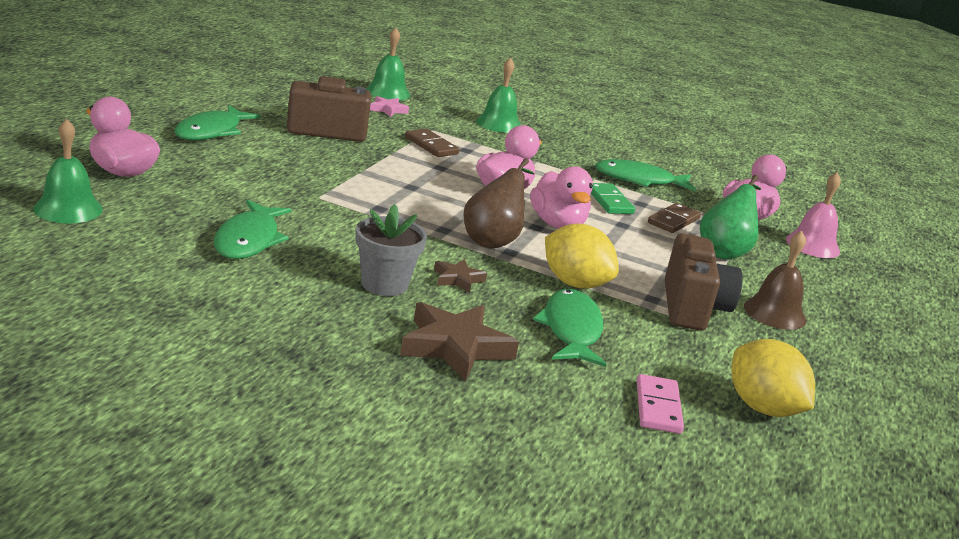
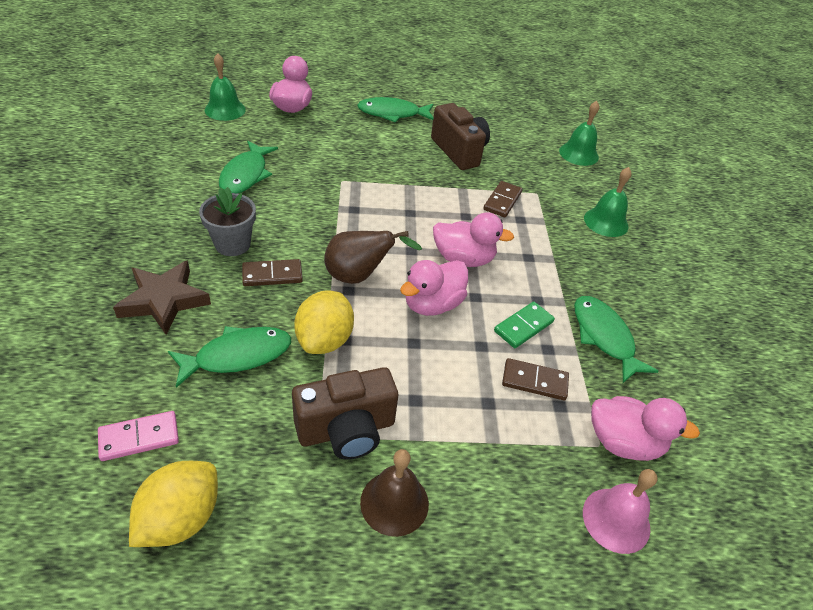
camera: 65 degrees right, 20 degrees up
(249, 240) = (245, 175): green fish -> green fish turned 60 degrees counterclockwise
(388, 109) = (543, 163): pink star -> none
(457, 279) = (272, 275): brown star -> brown domino
(724, 252) = (503, 436): green pear -> none

